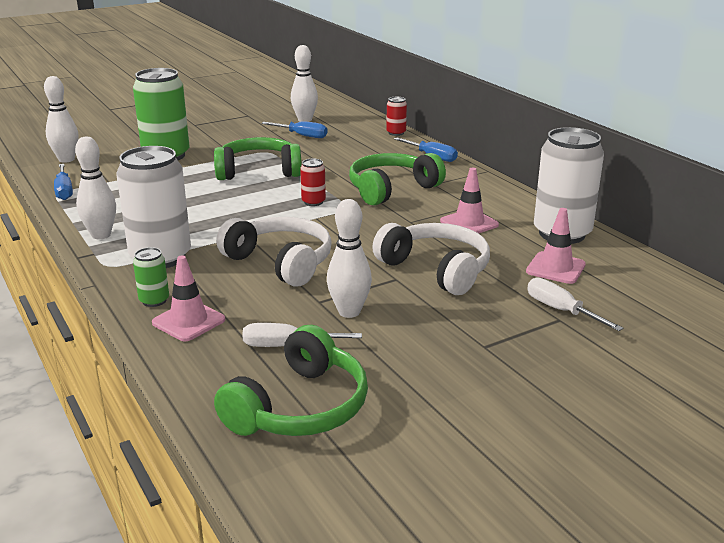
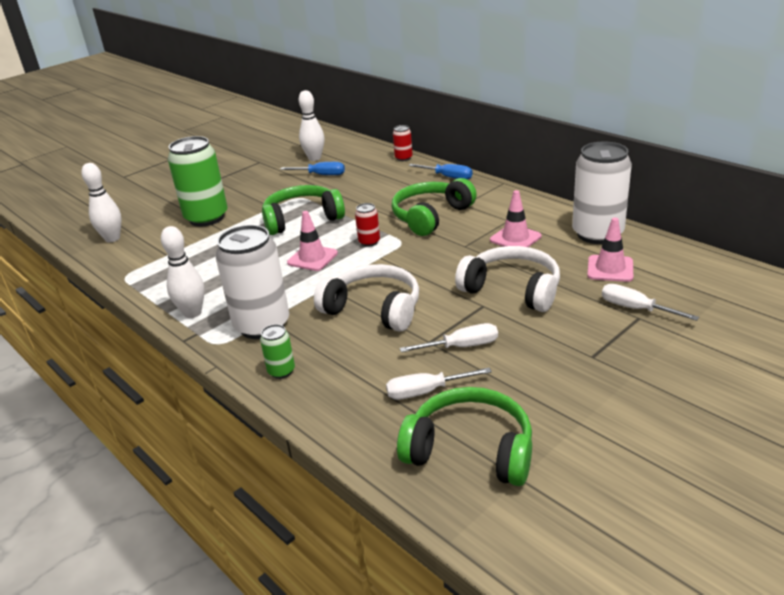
camera: 10 degrees left, 5 degrees up
(64, 191) = (129, 272): blue screwdriver -> none
(188, 321) = (325, 386): pink traffic cone -> pink traffic cone (312, 258)
(300, 407) = (470, 450): green headphones -> green headphones turned 90 degrees counterclockwise
(349, 312) = (461, 347): white bowling pin -> white screwdriver

